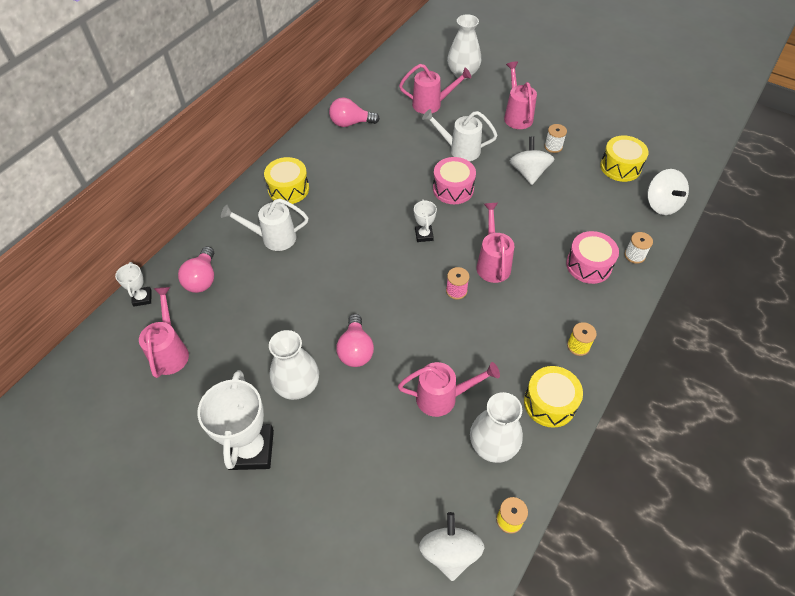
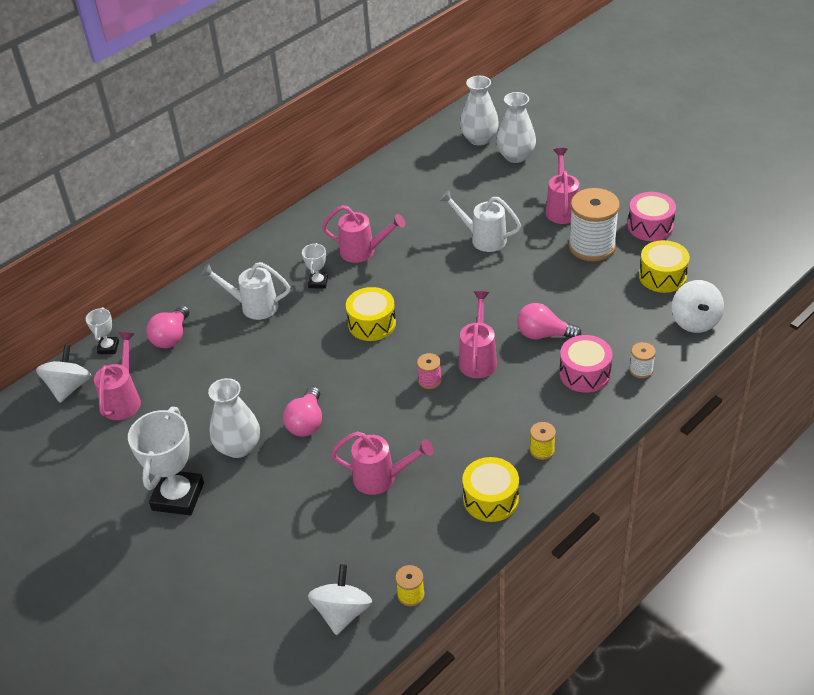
camera: 15 degrees right, 10 degrees down
(288, 189) = (283, 260): yellow drum -> yellow drum (372, 324)
(350, 123) = (370, 198): pink light bulb -> pink light bulb (543, 334)
(424, 235) = (413, 322): white trophy -> white trophy (318, 282)
(431, 104) = (467, 187): pink watering can -> pink watering can (363, 251)
(453, 189) = (461, 279): pink drum -> pink drum (650, 226)
(493, 445) = (417, 528): white vase -> white vase (479, 139)
(529, 173) = (553, 271): white spinning top -> white spinning top (69, 387)
(553, 146) = (592, 246): white spool -> white spool, size x2.21

